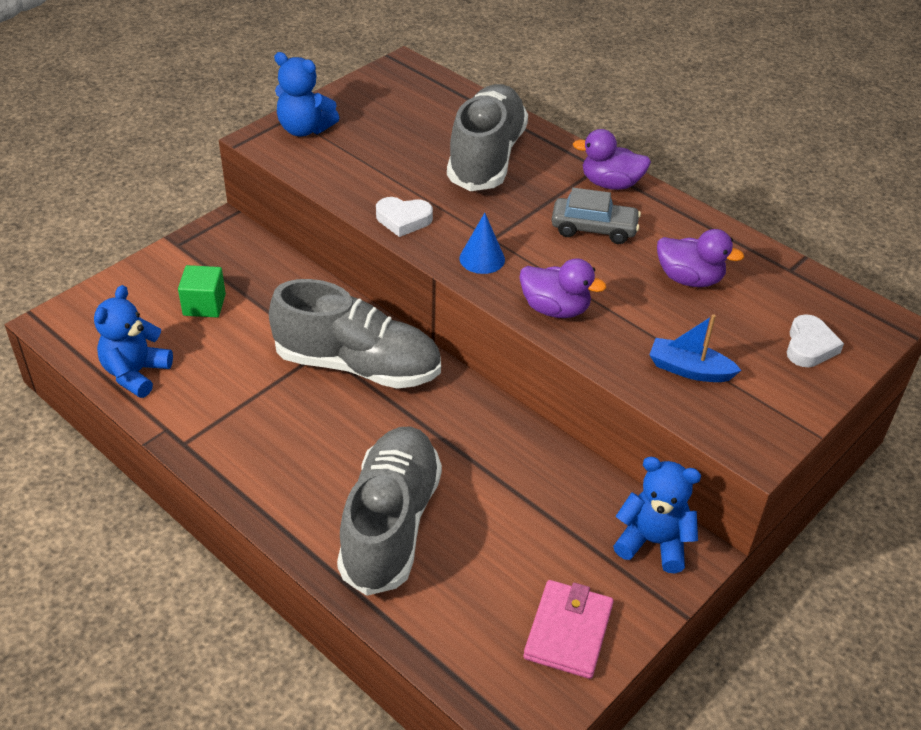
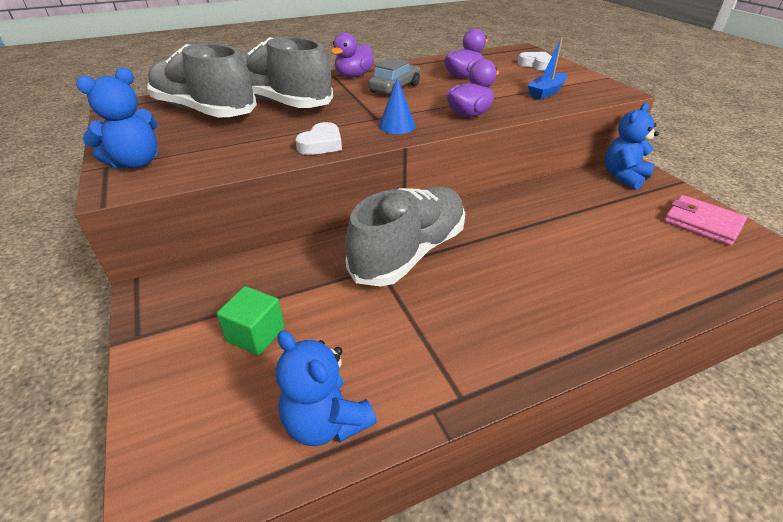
camera: 65 degrees left, 5 degrees down
(390, 523) = (598, 276): grey shoe -> grey shoe (204, 111)

